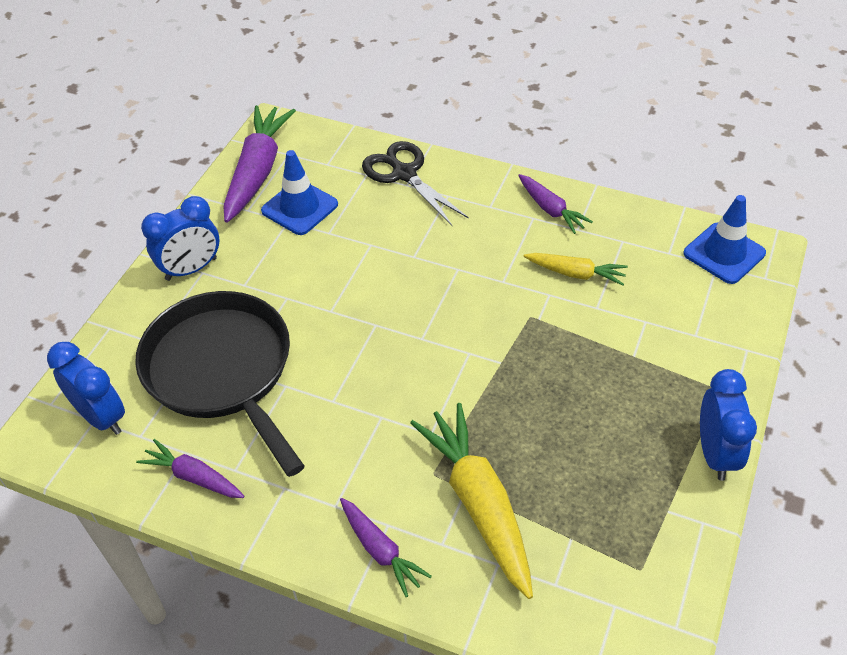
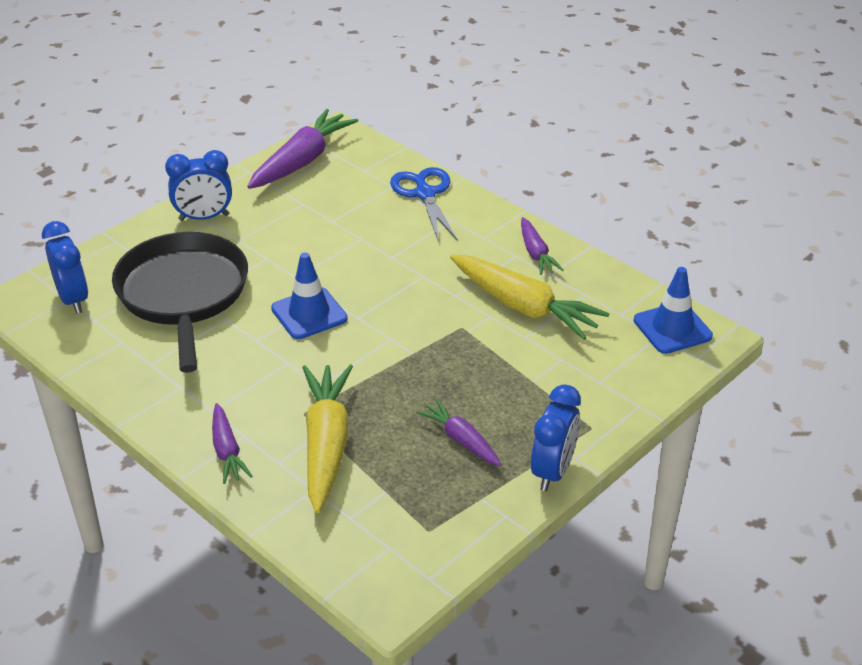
camera: 20 degrees right, 10 degrees down
(193, 477) = (117, 359): purple carrot -> purple carrot (461, 440)
(299, 208) = (319, 196): blue traffic cone -> blue traffic cone (309, 314)
(404, 174) = (425, 194): black scissors -> blue scissors
(575, 273) = (524, 307): yellow carrot -> yellow carrot, size x1.82

